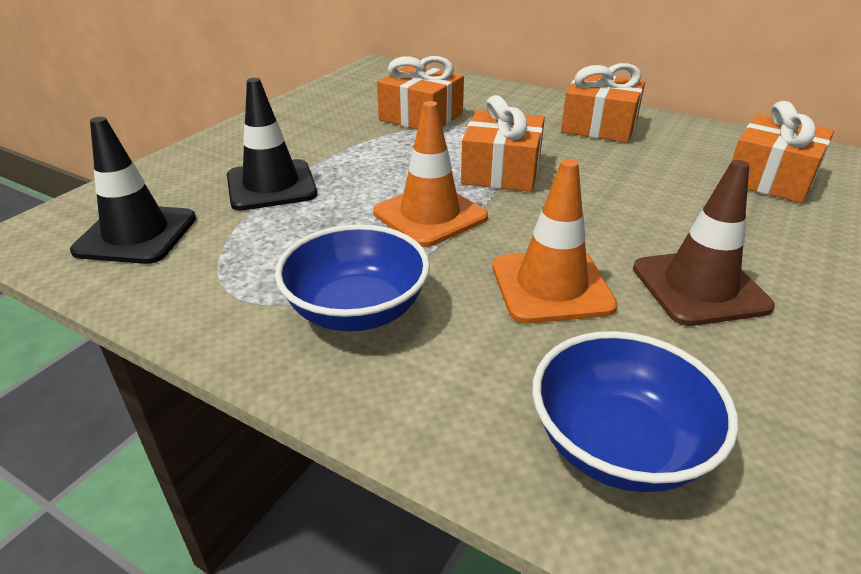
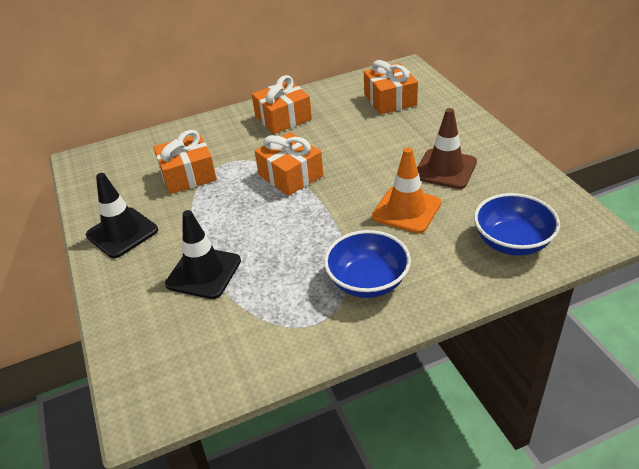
camera: 50 degrees left, 5 degrees up
(136, 234) = (200, 353): black traffic cone -> black traffic cone (122, 233)
(430, 215) = (307, 221): orange traffic cone -> none

